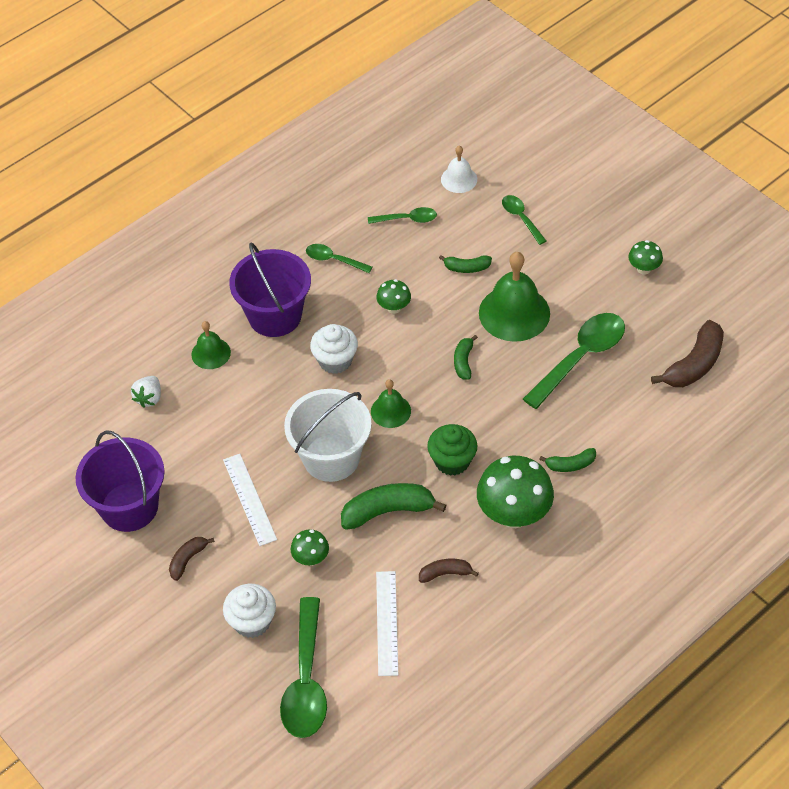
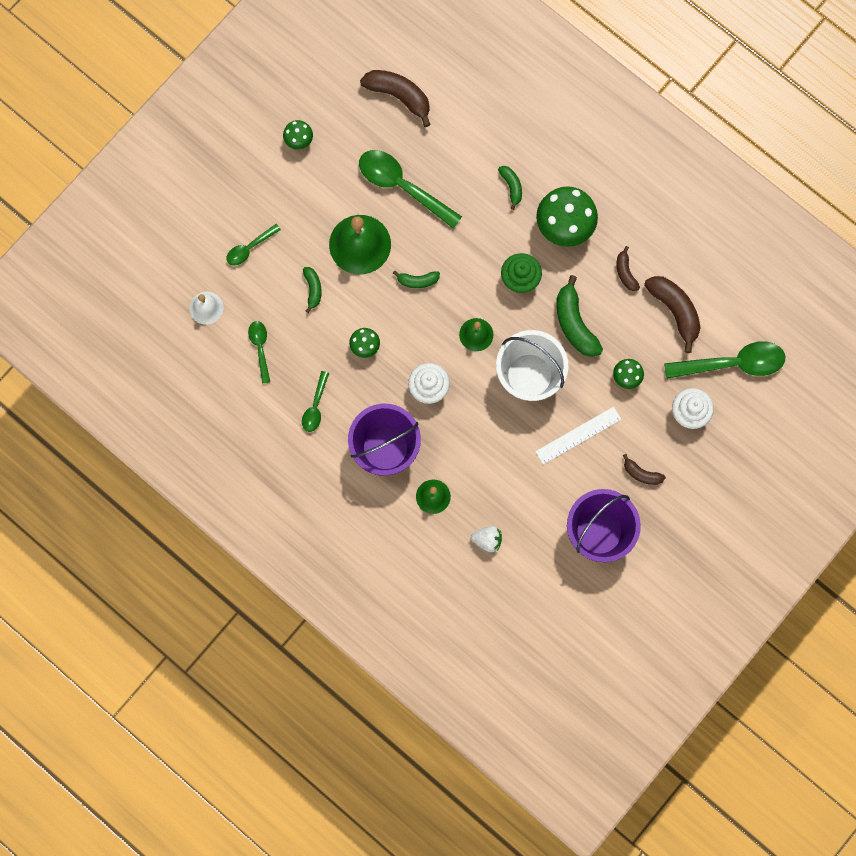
camera: 100 degrees left, 25 degrees up
(387, 623) = (675, 311): white ruler -> brown banana

